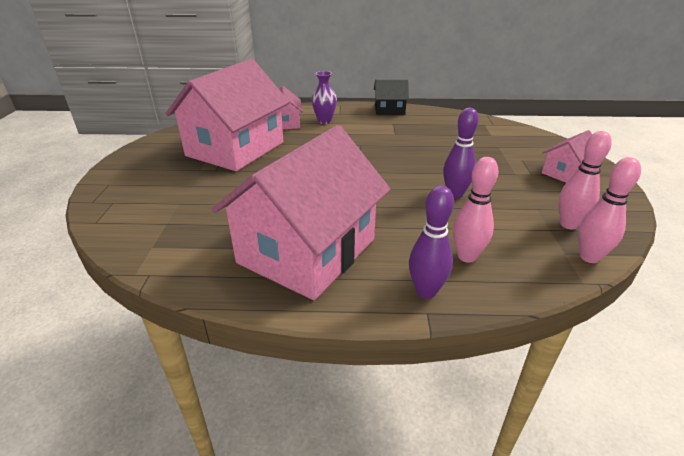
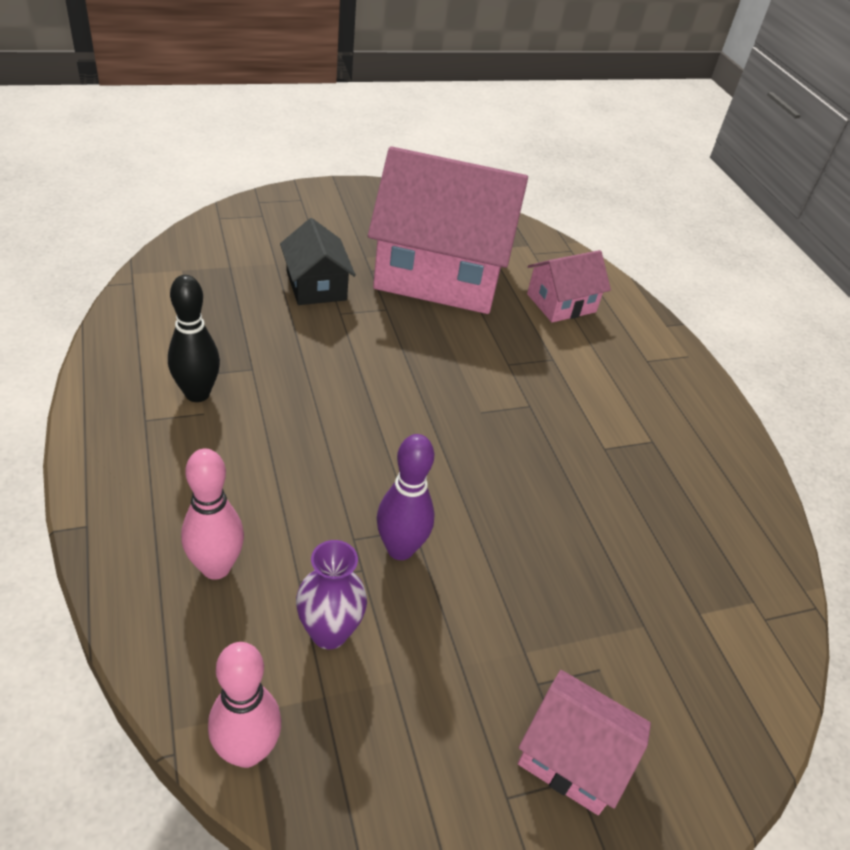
camera: 65 degrees right, 10 degrees up
(307, 251) = (197, 394): pink house -> black bowling pin
(324, 121) = (600, 346): purple vase -> purple vase (329, 632)
(389, 110) = (716, 429): black house -> black house (316, 286)
(426, 291) = (128, 521): purple bowling pin -> none
(568, 224) = (349, 730): pink bowling pin -> none

